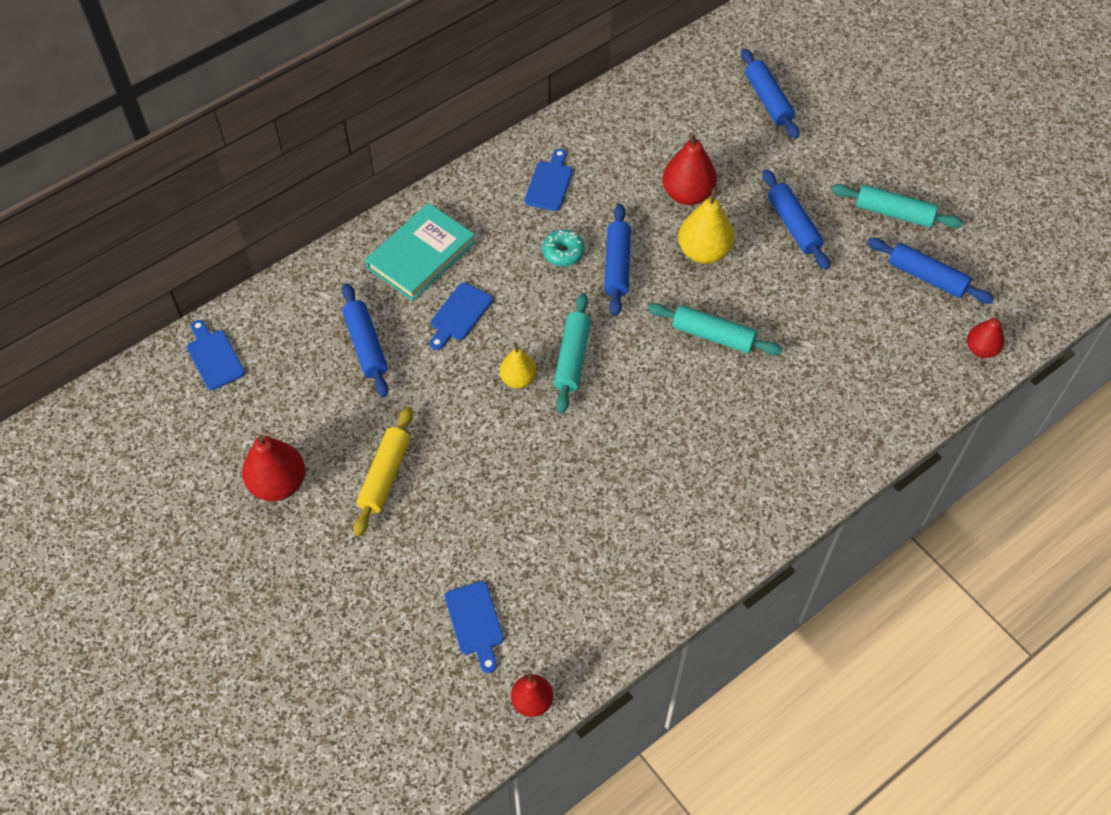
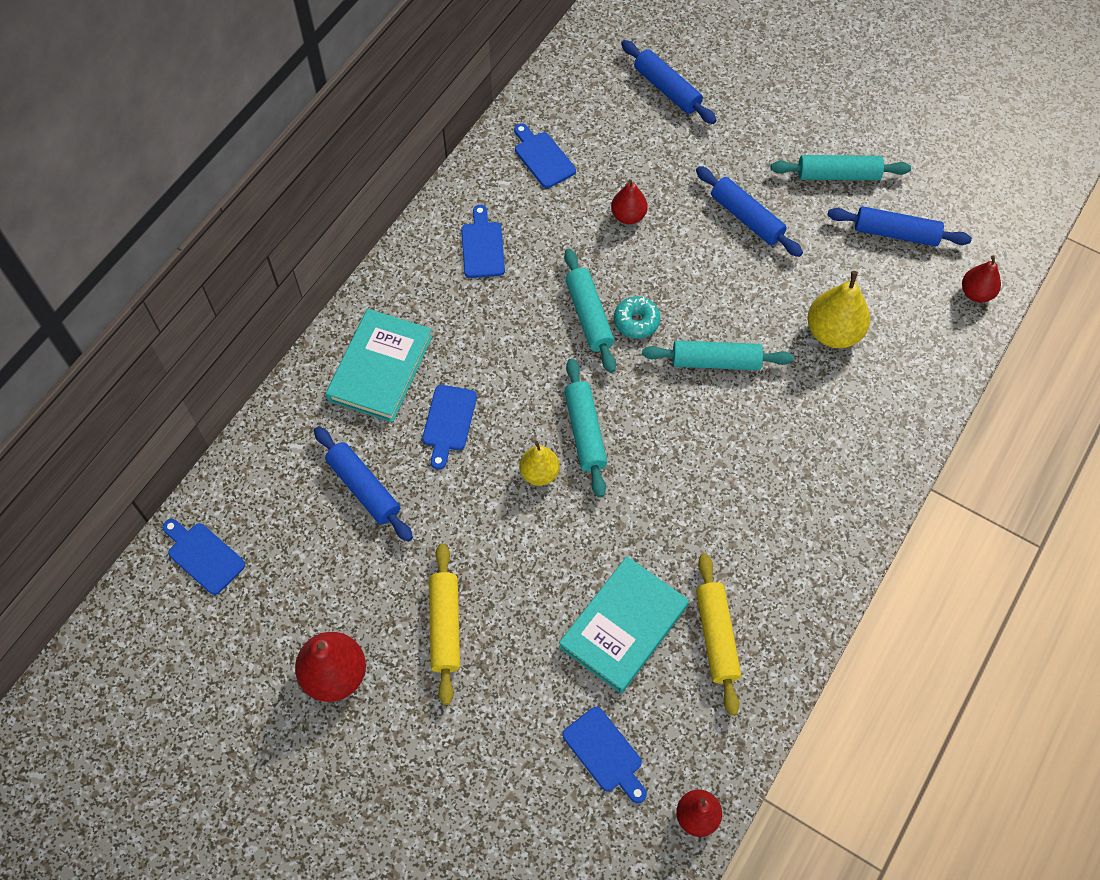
camera: 20 degrees left, 5 degrees up
(536, 525) = (623, 626): none -> turquoise book
(563, 252) = (528, 319): turquoise donut -> turquoise donut (636, 321)
(613, 560) = (716, 636): none -> yellow rolling pin
(617, 265) = (589, 316): blue rolling pin -> turquoise rolling pin
(633, 126) = (542, 157): none -> blue cutting board
(687, 194) = (628, 216): red pear -> red pear, size x0.63
(704, 252) = (670, 274): yellow pear -> yellow pear (833, 332)

